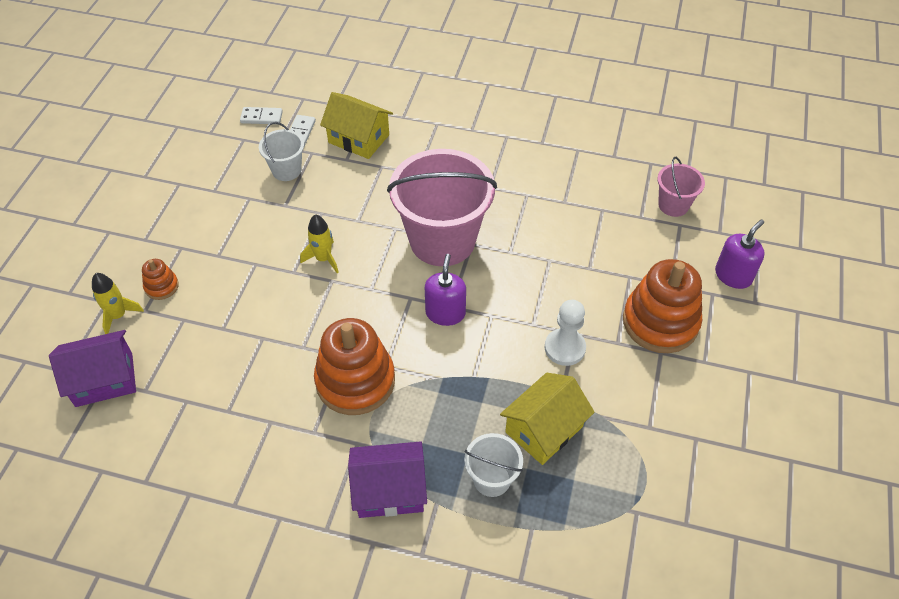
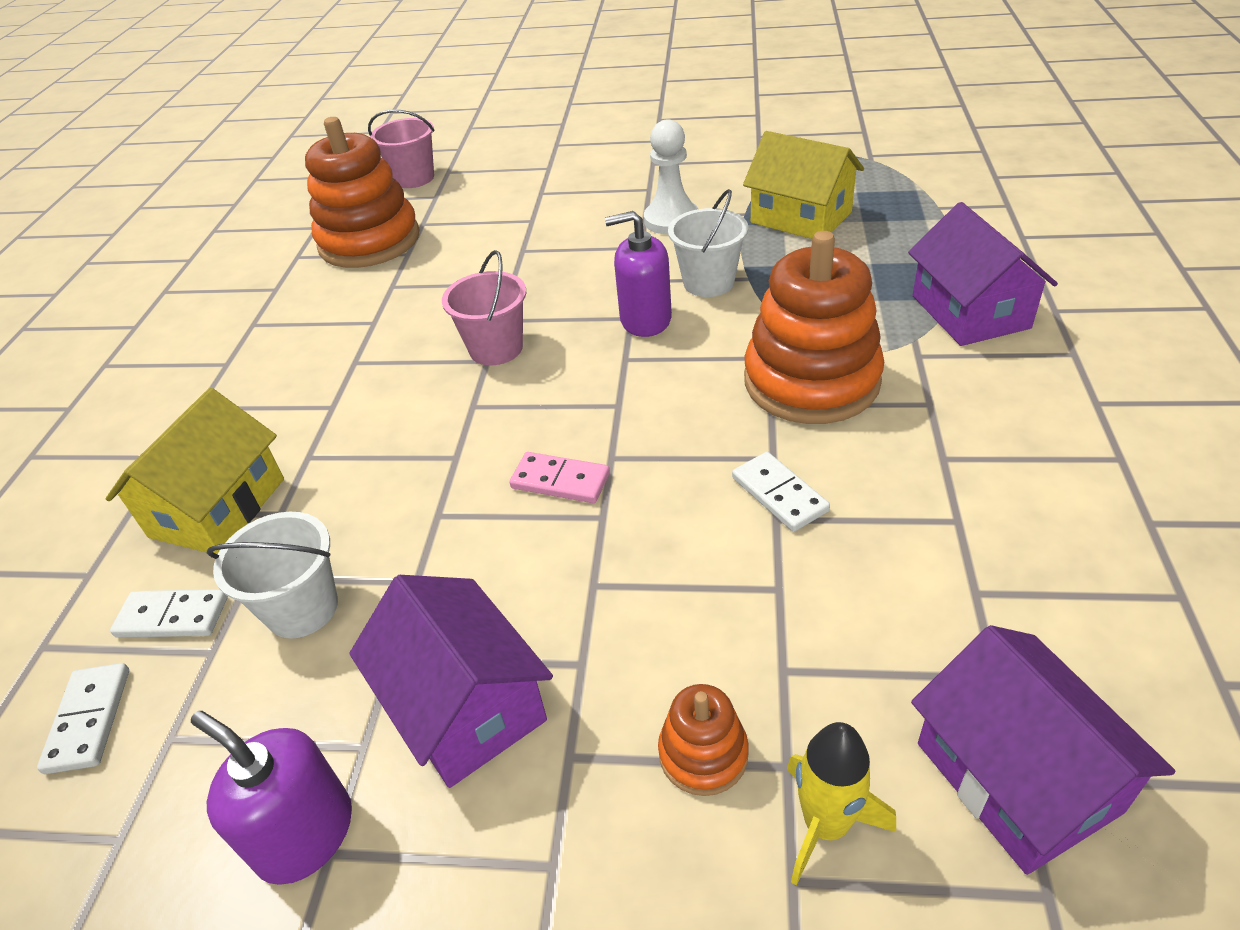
camera: 95 degrees left, 10 degrees down
(216, 219) = (465, 706): none -> purple house
(276, 343) = (779, 494): none -> white domino
(323, 259) = (560, 481): yellow rocket -> pink domino
(442, 240) = (496, 348): pink bucket -> pink bucket, size x0.47
(492, 479) = (895, 240): white bucket -> white bucket (708, 282)
(660, 322) = (608, 168): orange stacking toy -> orange stacking toy (369, 241)
(733, 276) = (526, 136): purple soap dispenser -> purple soap dispenser (305, 834)

